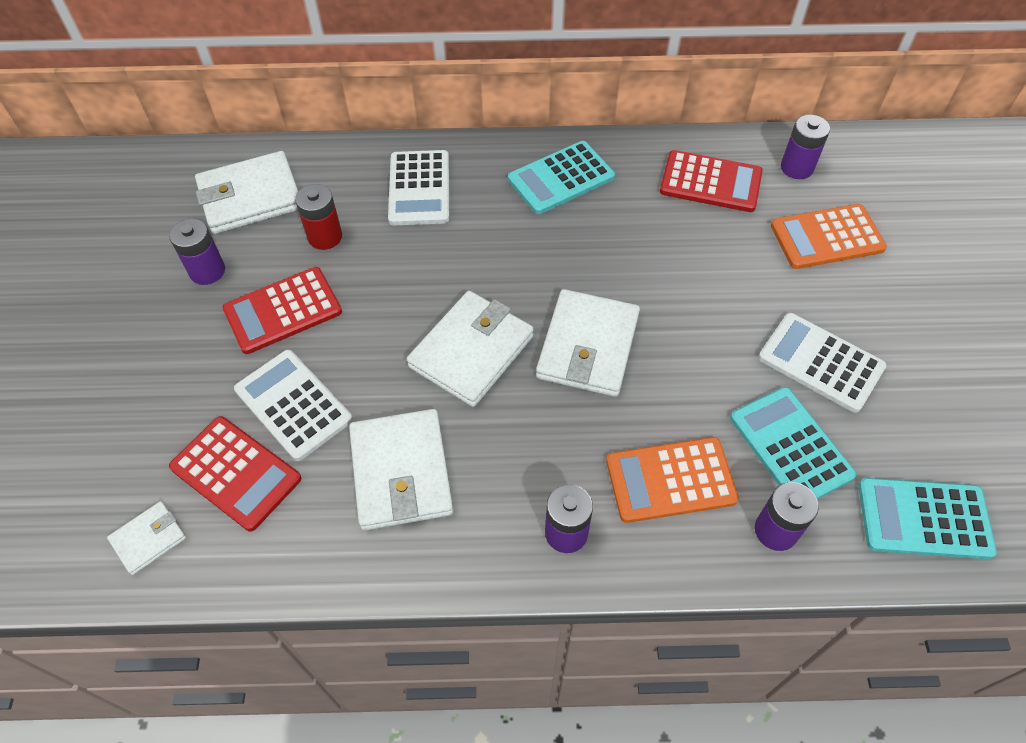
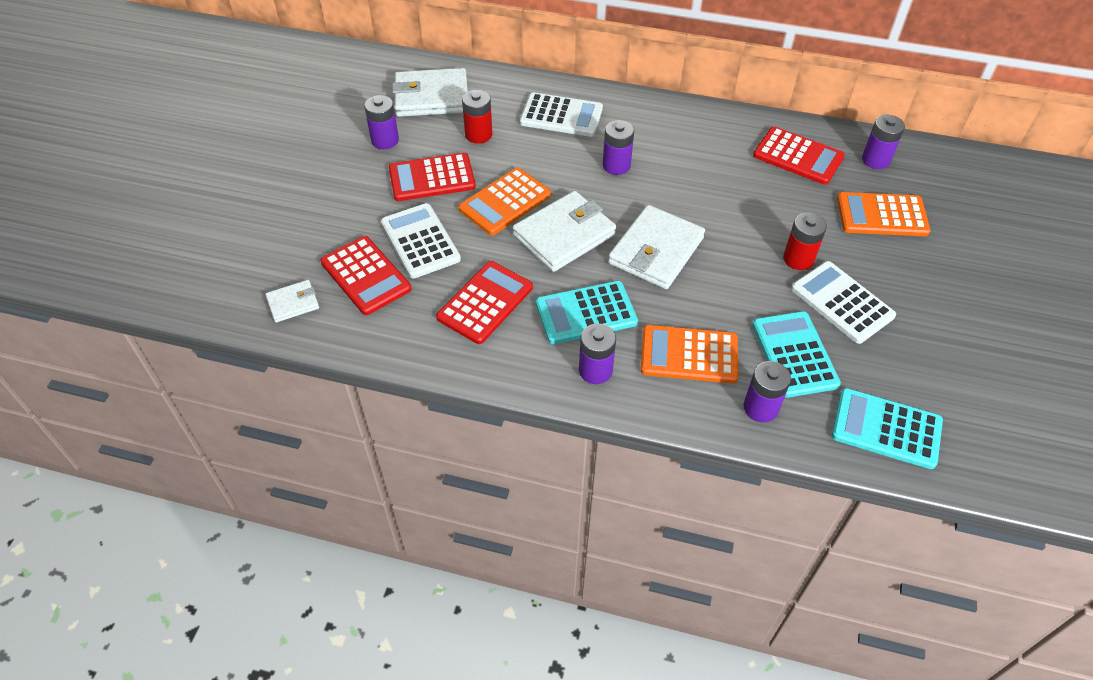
camera: 15 degrees right, 5 degrees down
(385, 323) = (505, 202): none -> orange calculator
(401, 472) = (485, 302): white wallet -> red calculator
(419, 188) = (561, 116): white calculator -> white calculator turned 90 degrees counterclockwise
(505, 241) = (616, 165): none -> purple battery
(561, 178) = (675, 130): turquoise calculator -> turquoise calculator (586, 313)
(754, 317) = (798, 259): none -> red battery

